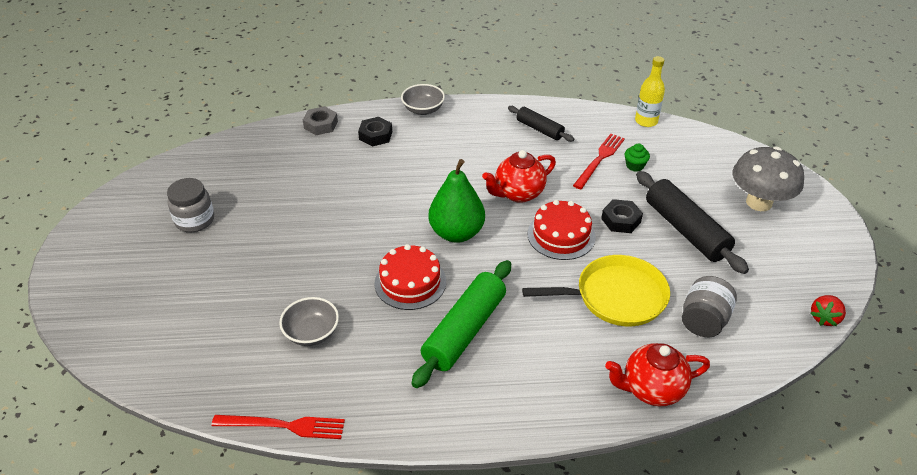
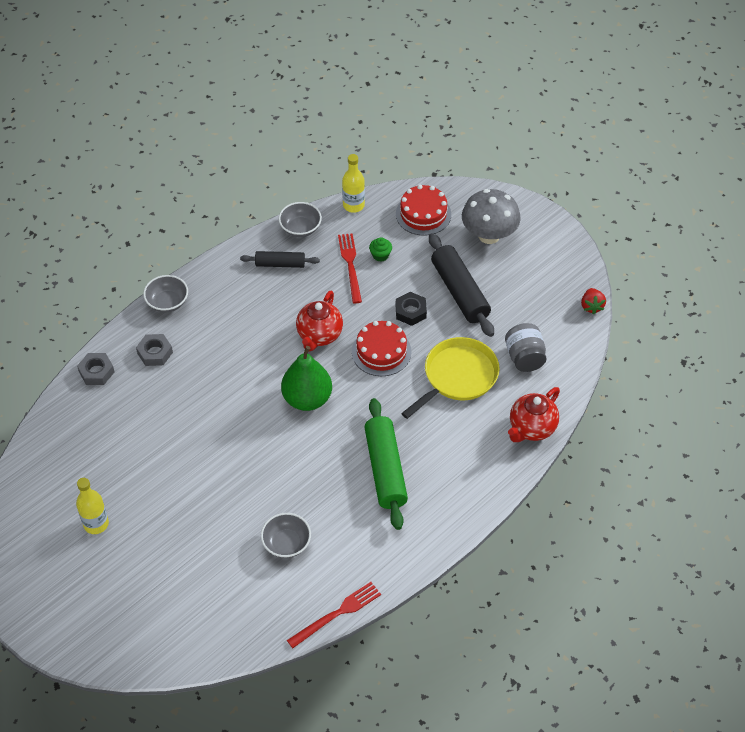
camera: 40 degrees left, 10 degrees up
(195, 220) = (96, 524): grey jar -> yellow bottle
(375, 135) = (155, 353): black nut -> grey nut
(410, 282) = (314, 460): red cake -> red cake (423, 214)
(583, 115) = (300, 228): none -> grey bowl
(685, 230) = (459, 292): black rolling pin -> black rolling pin turned 45 degrees clockwise

